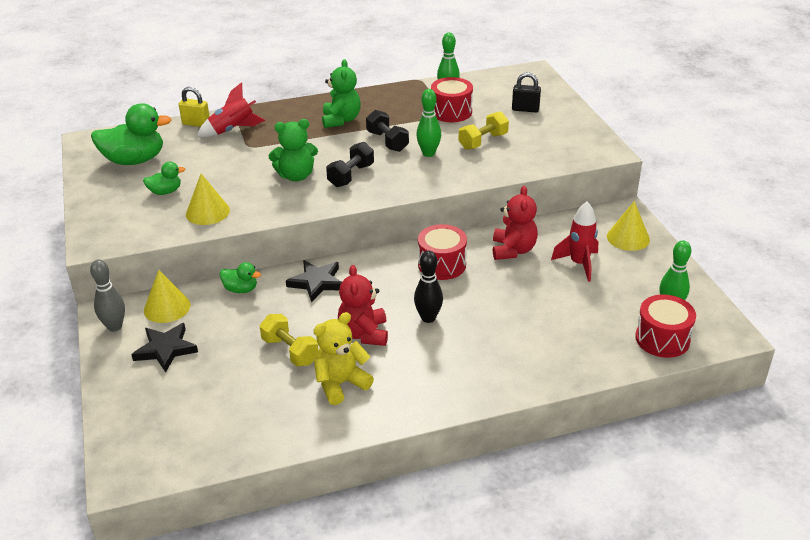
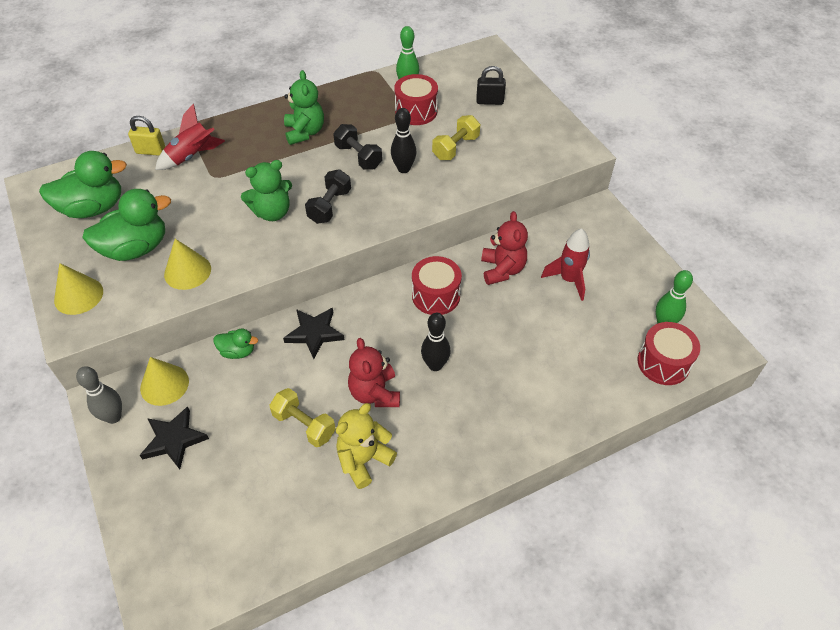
camera: 10 degrees left, 15 degrees up
(165, 192) = (136, 248): green duck -> green duck, size x1.96
(428, 153) = (403, 169): green bowling pin -> black bowling pin
(628, 238) = (609, 242): yellow cone -> yellow cone (78, 295)

